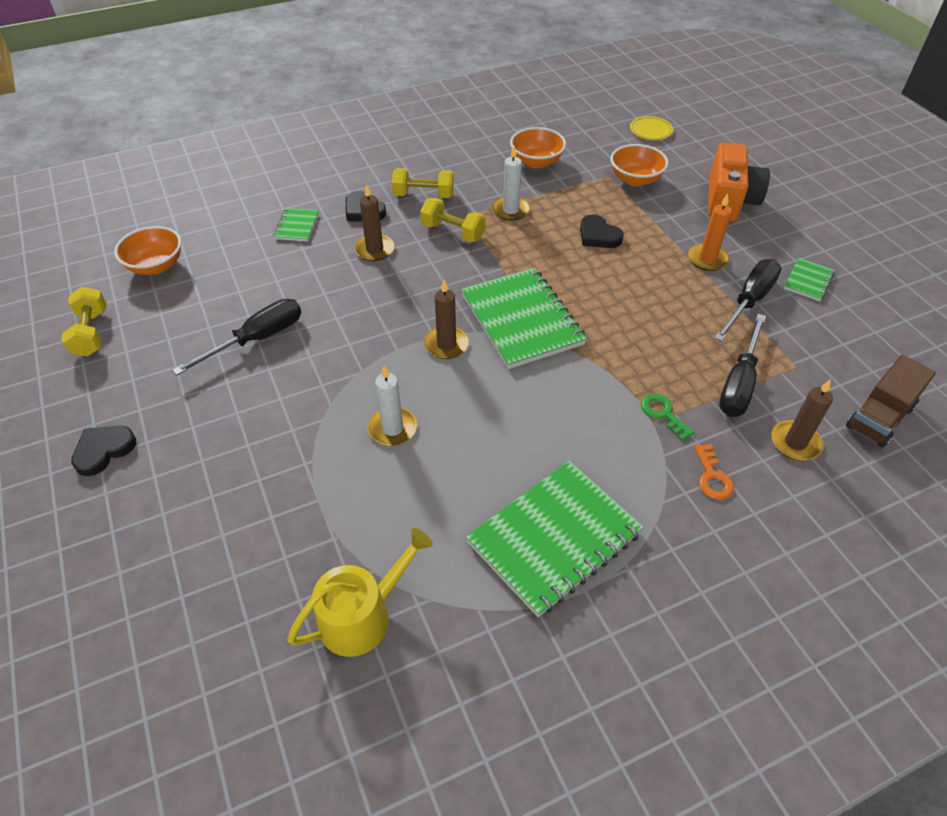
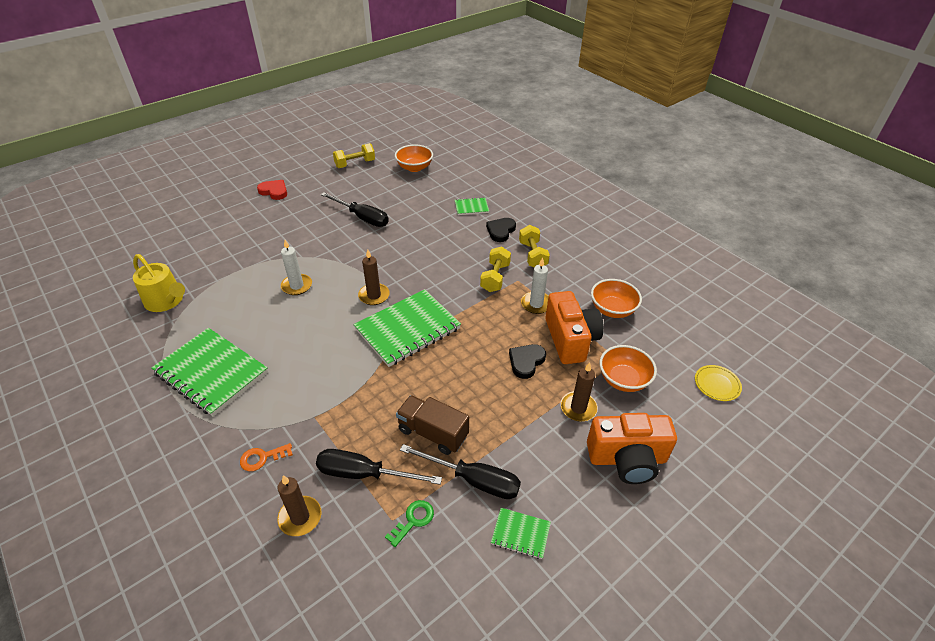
camera: 75 degrees right, 5 degrees down
(103, 450) = (274, 191): black heart -> red heart
(374, 250) = (460, 245): brown candle -> brown candle (578, 408)
(573, 199) = (570, 339): none -> orange camera
(663, 414) = (323, 422): green key -> green key (413, 520)
(707, 259) = (523, 443): orange candle -> none
(879, 417) = (337, 593): brown truck -> brown truck (433, 433)

